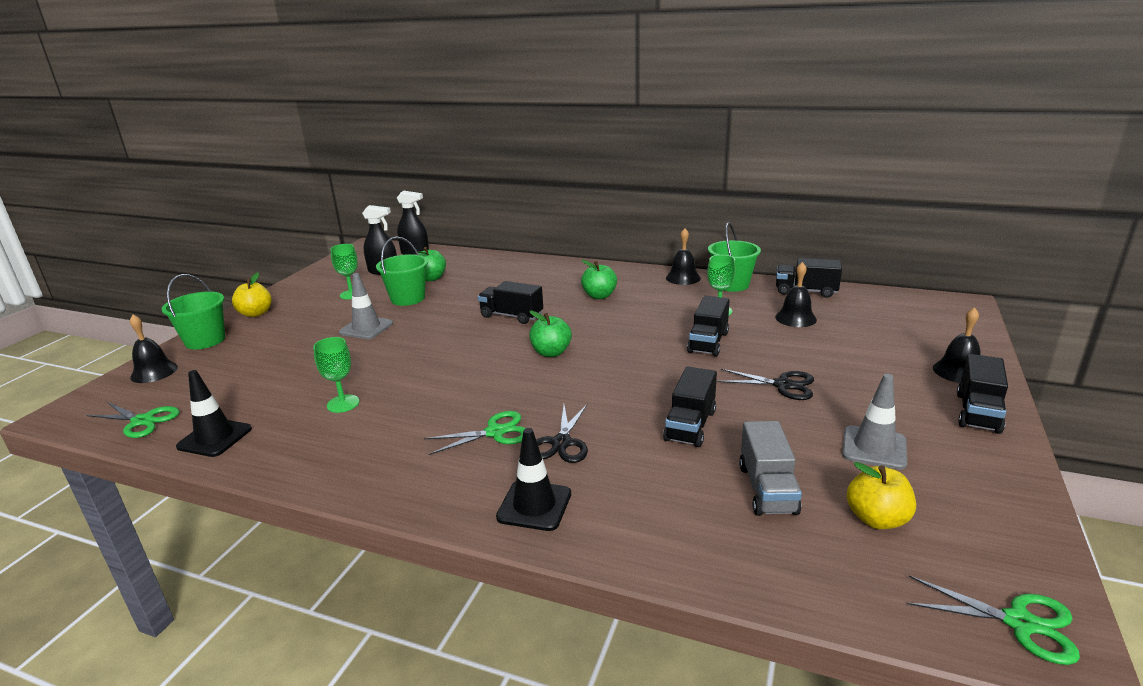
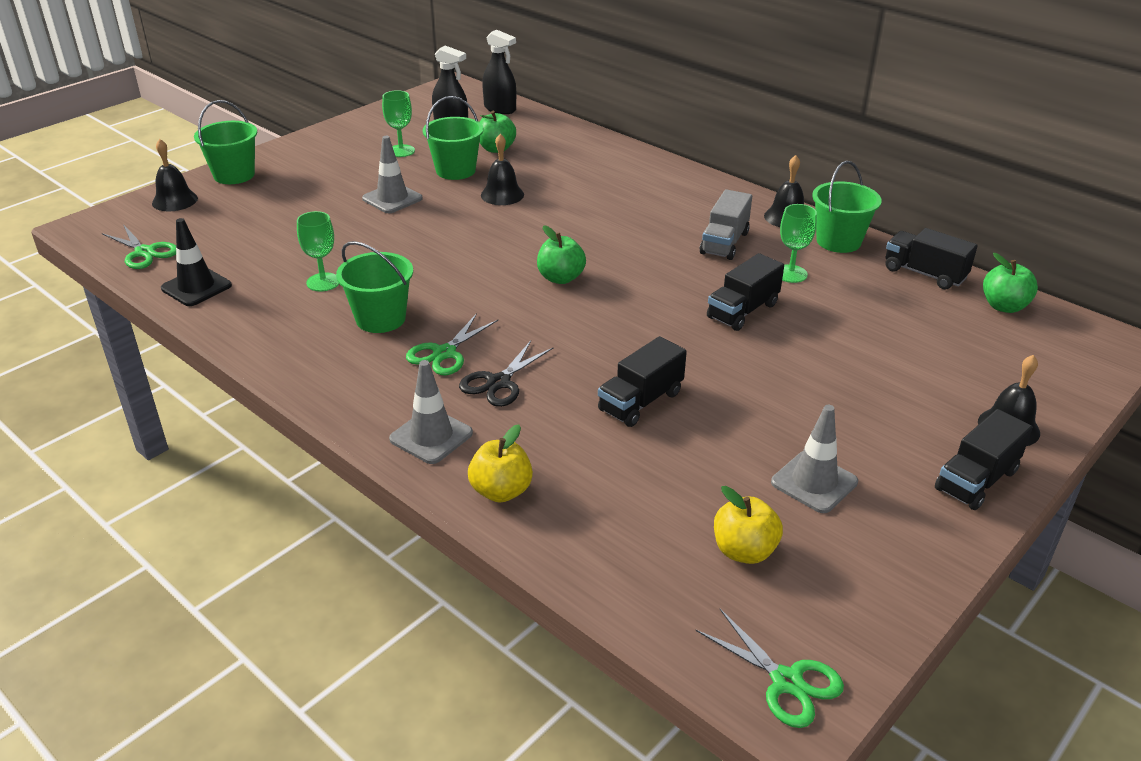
camera: 20 degrees right, 10 degrees up
(256, 313) = (295, 153): yellow apple -> yellow apple (501, 491)
(417, 419) = (380, 319): none -> green bucket
(495, 432) = (444, 353): green scissors -> green scissors turned 120 degrees clockwise
(511, 316) = (550, 221): black truck -> none
(534, 505) = (431, 436): black traffic cone -> grey traffic cone
(599, 296) = (667, 218): green apple -> green apple (1004, 306)
(767, 489) = (661, 489): grey truck -> grey truck (724, 243)
(783, 385) = (781, 385): black scissors -> none
(795, 318) = (876, 307): black bell -> black bell (502, 195)

